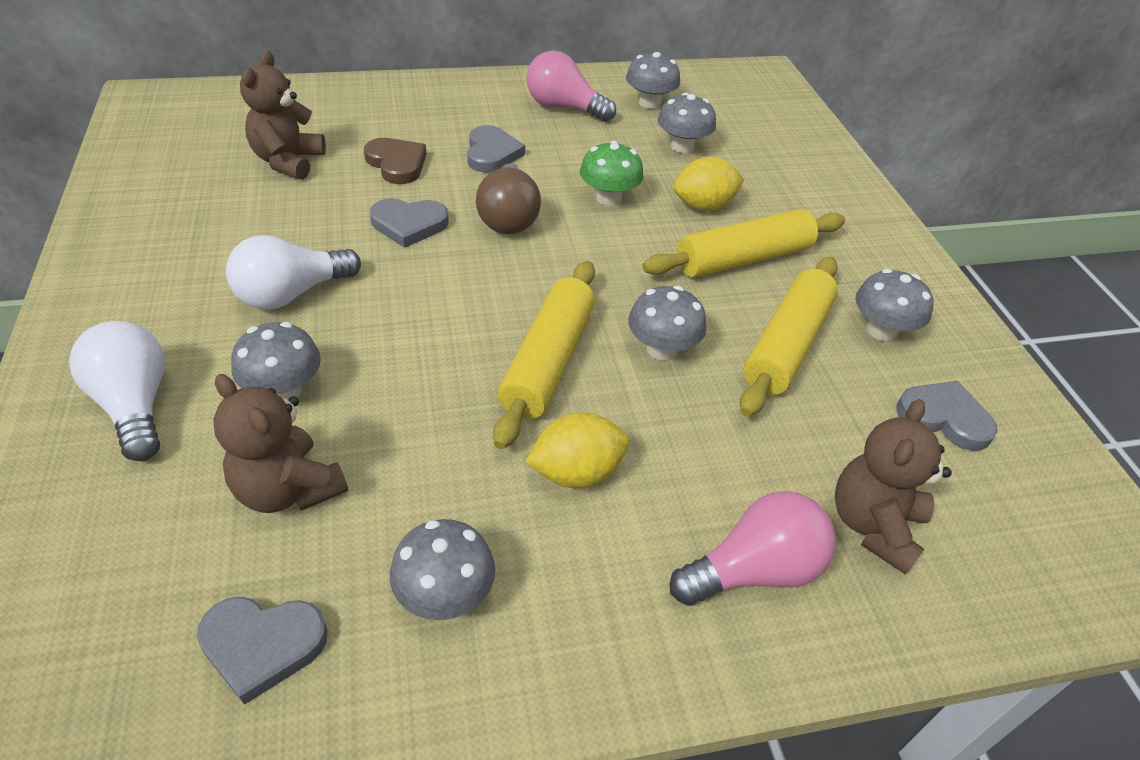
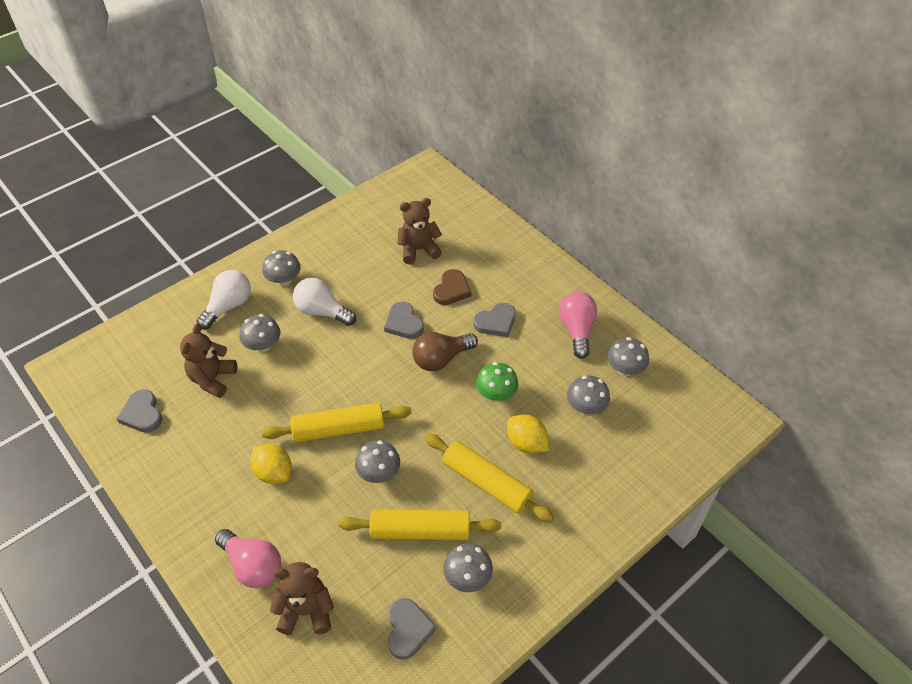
camera: 65 degrees right, 5 degrees up
(445, 595) = (187, 457): grey mushroom -> grey mushroom (284, 280)

